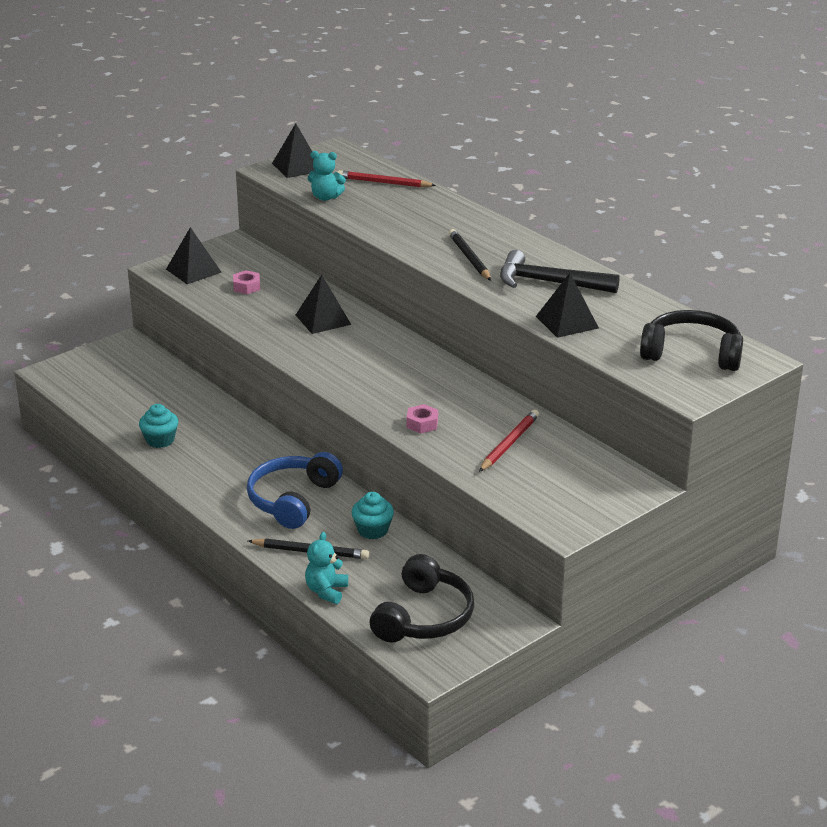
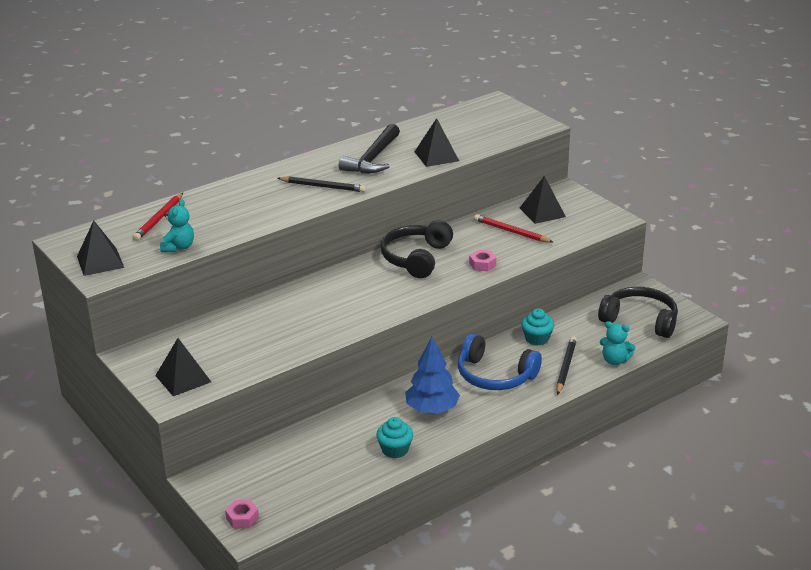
camera: 85 degrees left, 0 degrees up
(229, 460) = (432, 409): none -> blue tree
(246, 287) = (229, 346): pink nut -> pink nut (242, 518)
(323, 319) = (305, 306): black pyramid -> black pyramid (542, 212)
(469, 258) = (323, 187): black pencil -> black pencil turned 150 degrees counterclockwise
(692, 353) = (485, 119): black headphones -> black headphones (416, 258)

